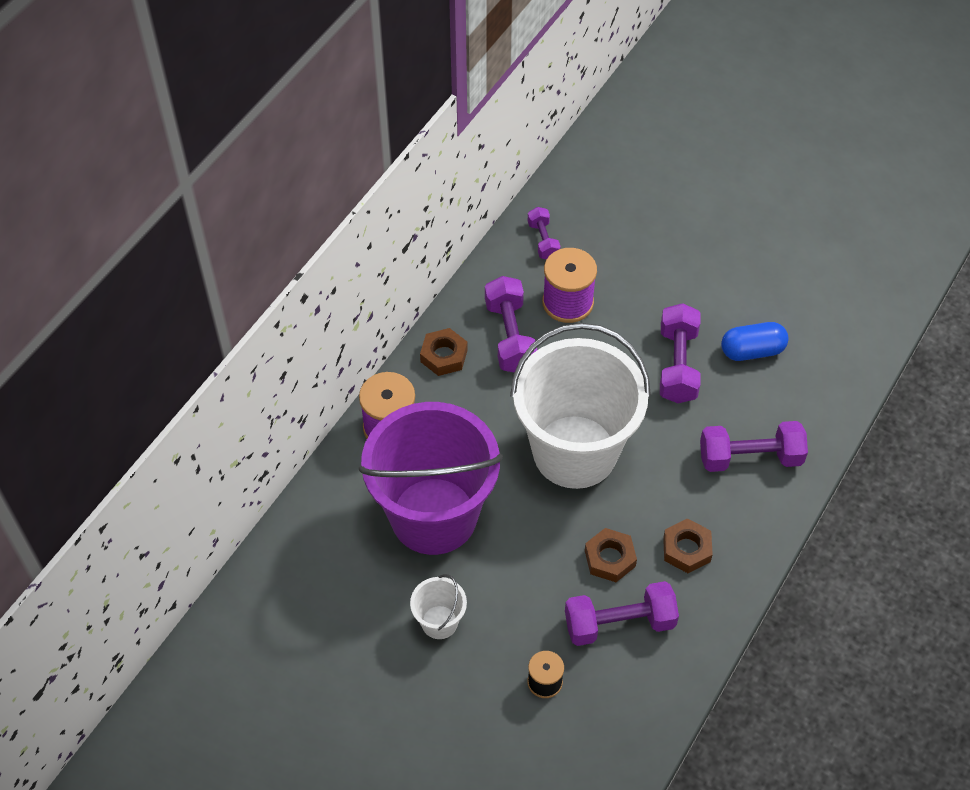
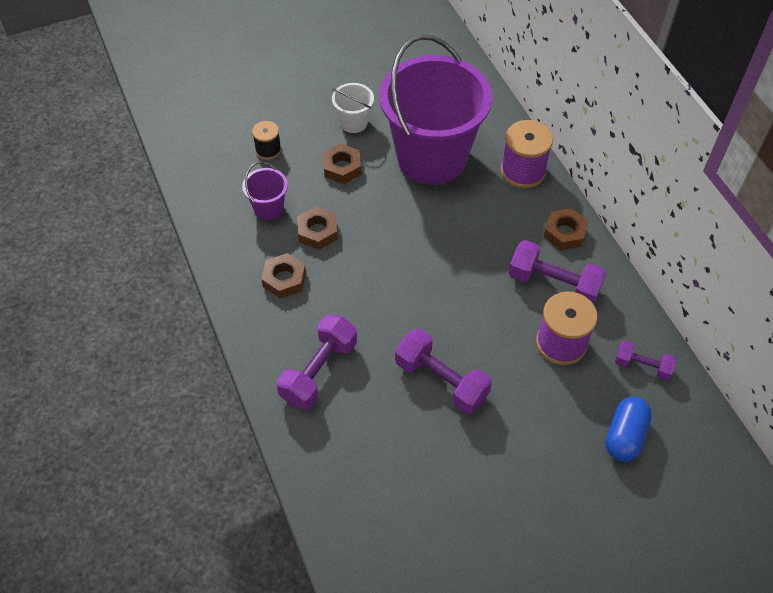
camera: 125 degrees right, 0 degrees up
(512, 591) = (342, 167): none -> brown nut
(575, 451) = (417, 263): white bucket -> none
(619, 623) = (269, 208): purple dumbbell -> purple bucket
(752, 351) = (413, 447): blue capsule -> blue capsule (625, 436)

